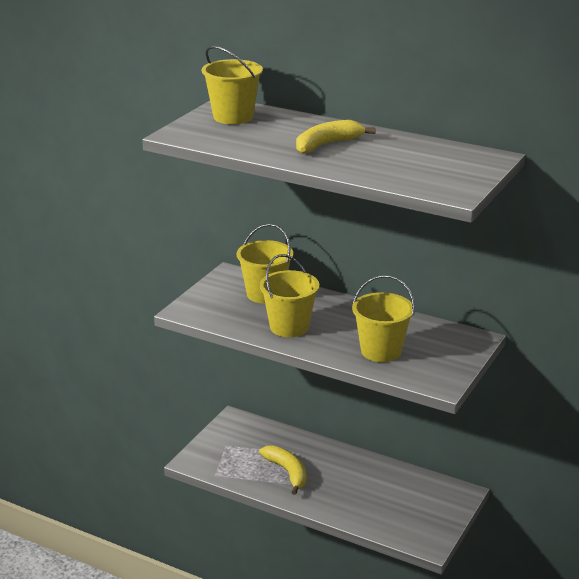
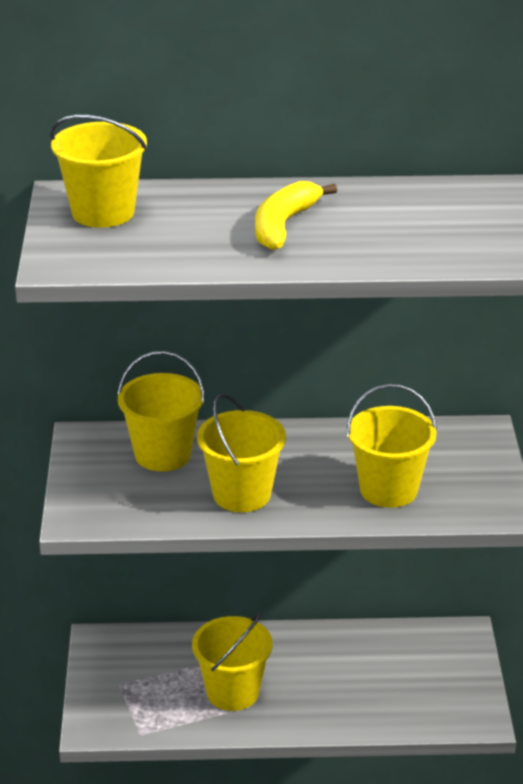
camera: 30 degrees left, 5 degrees up
(287, 472) = (232, 692): yellow banana -> yellow bucket

